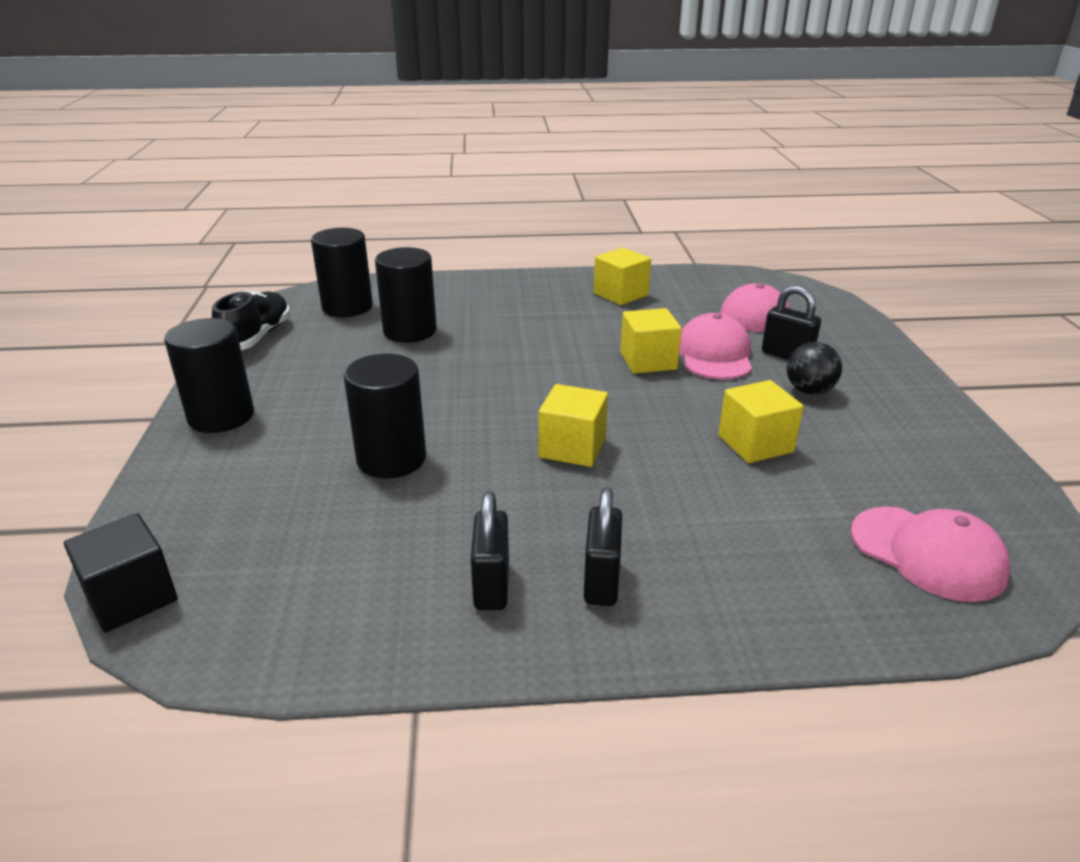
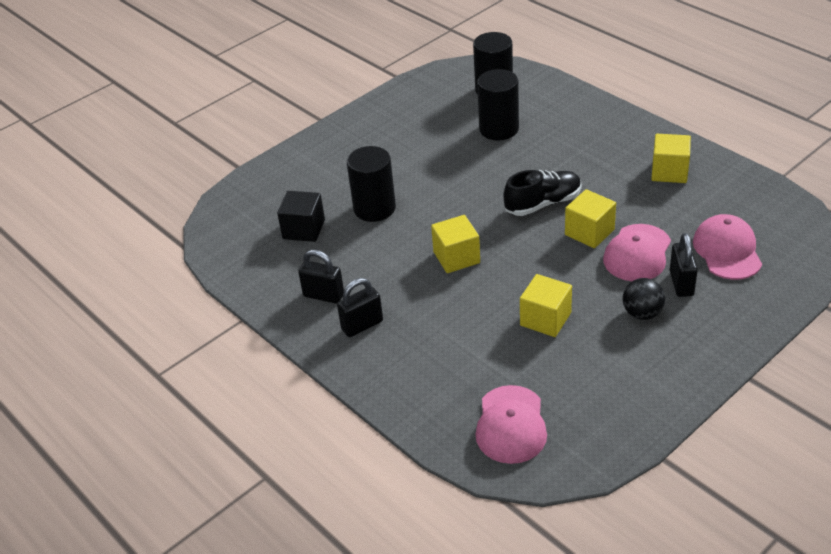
camera: 55 degrees right, 10 degrees up
(131, 597) = (216, 210): black cube -> black cube (304, 229)
(221, 416) = (343, 136): black cylinder -> none
(256, 337) = (421, 89): black shoe -> black shoe (543, 203)
(491, 585) = (324, 295): black padlock -> black padlock turned 60 degrees clockwise
(714, 354) = (637, 253): pink cap -> pink cap turned 150 degrees clockwise

